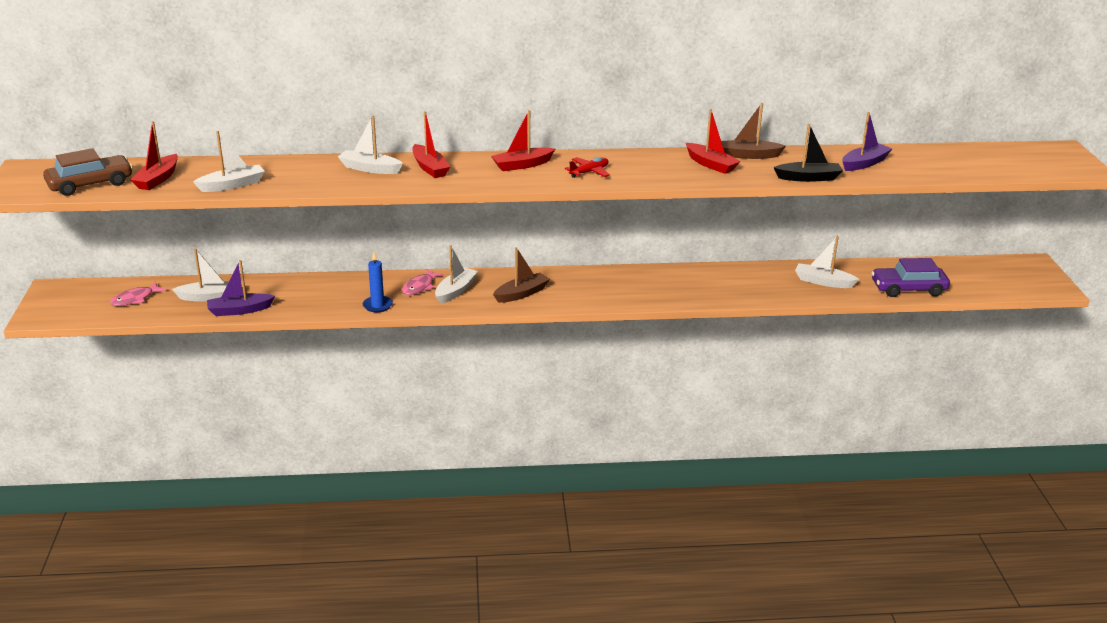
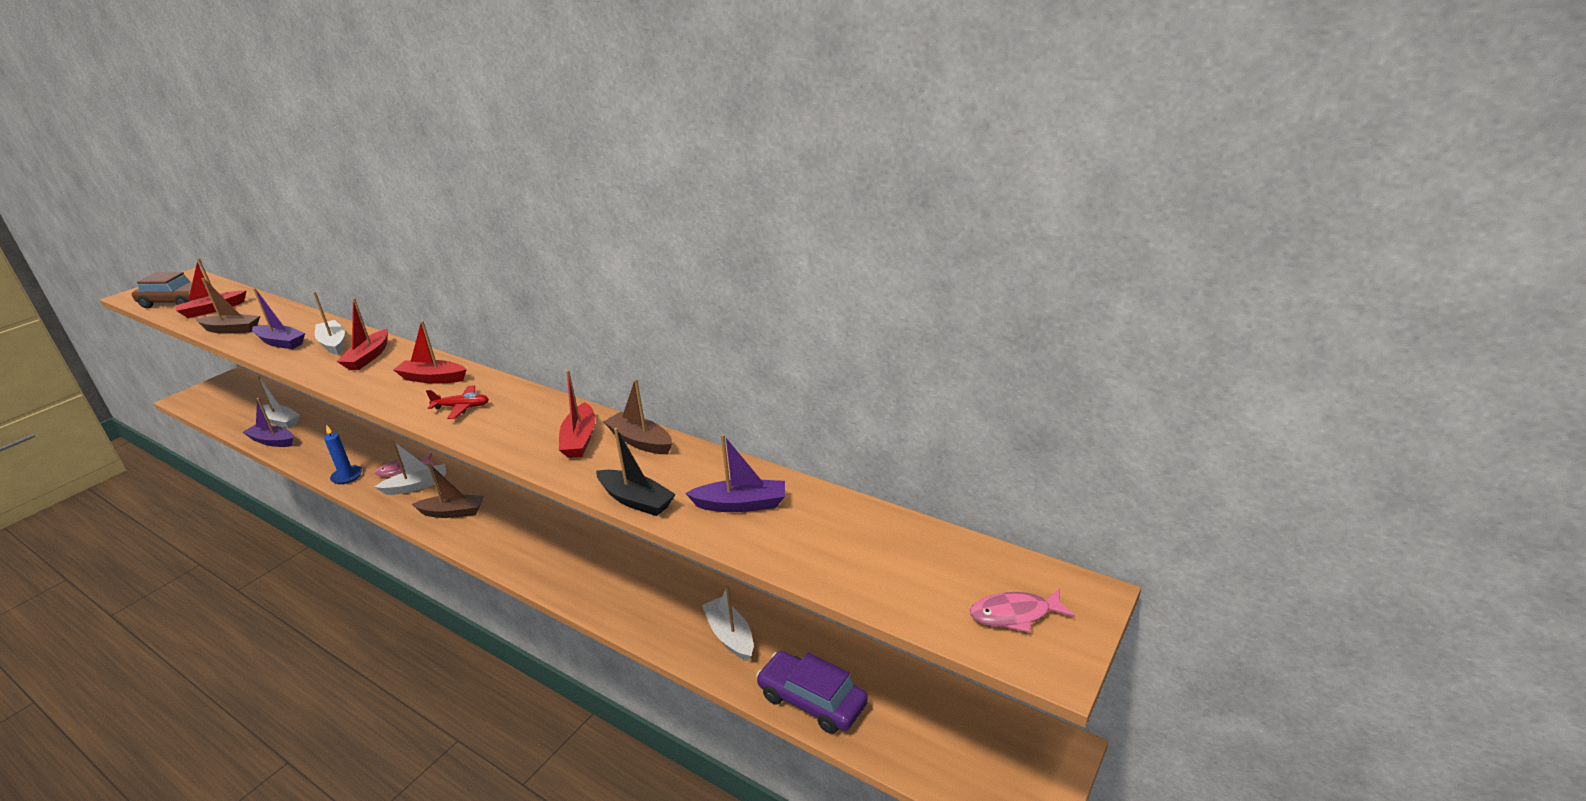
camera: 40 degrees right, 0 degrees up
(135, 299) = (246, 405): pink fish -> pink fish (1015, 614)
(232, 185) = (232, 330): white boat -> brown boat
(316, 180) = (281, 343): none -> purple boat

